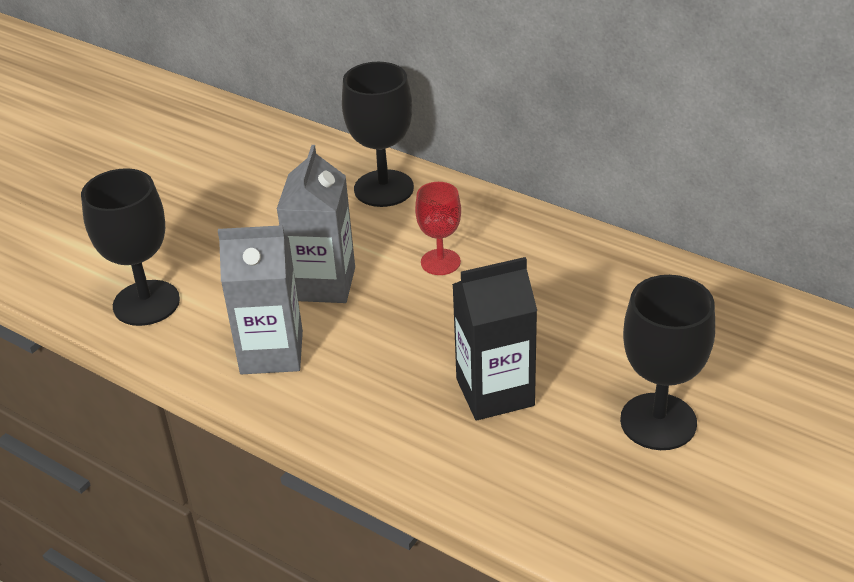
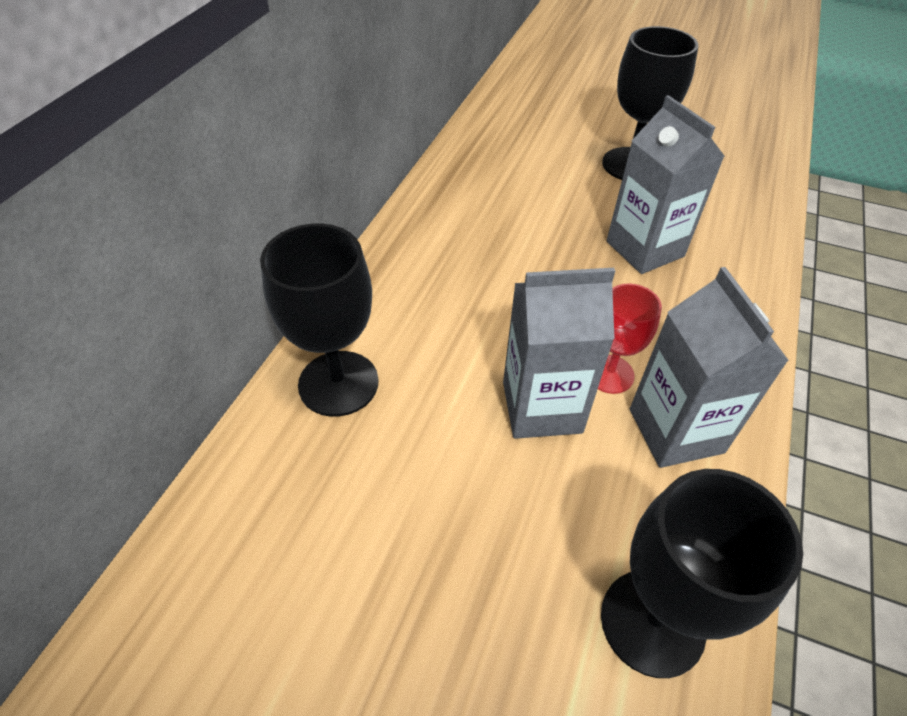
camera: 105 degrees left, 10 degrees up
(440, 262) = (475, 308): red goblet -> red goblet (609, 374)
(495, 392) = (645, 249): black carton -> grey carton

